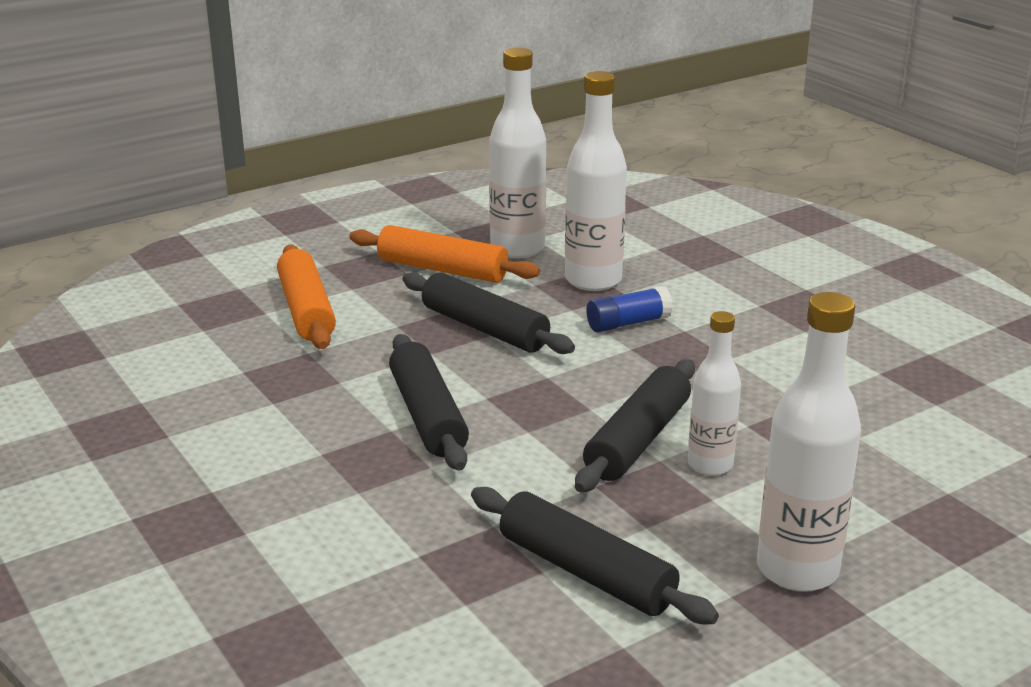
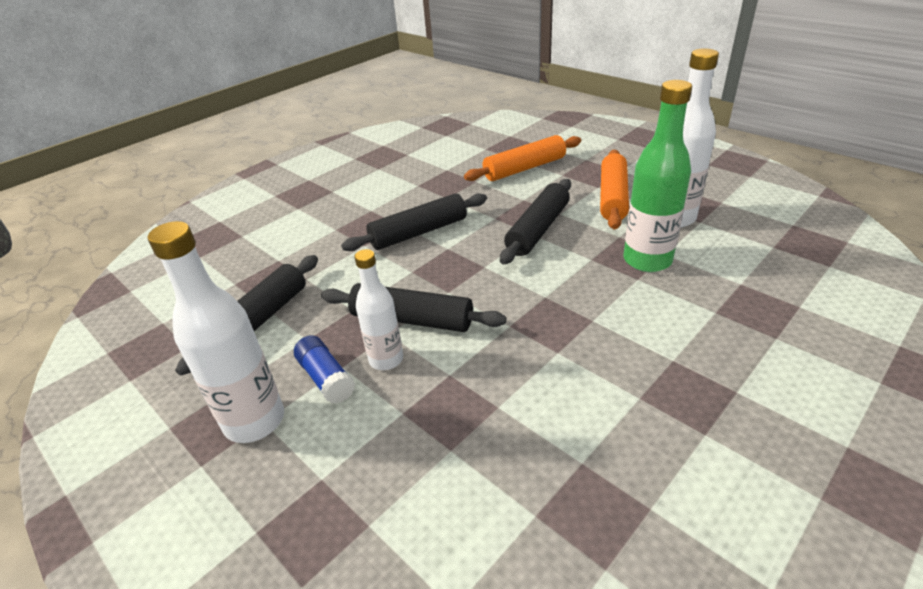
camera: 80 degrees right, 10 degrees up
(593, 280) = (647, 260): white bottle -> green bottle
(628, 323) = (585, 289): blue glue stick -> blue glue stick (326, 378)

